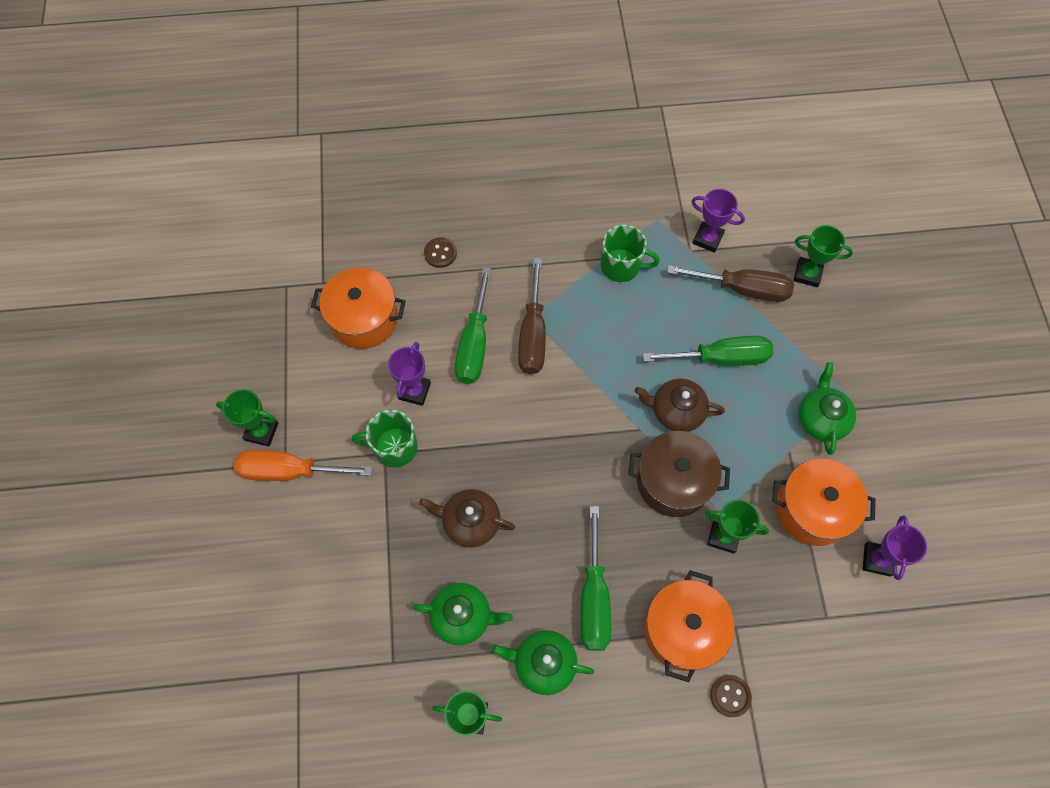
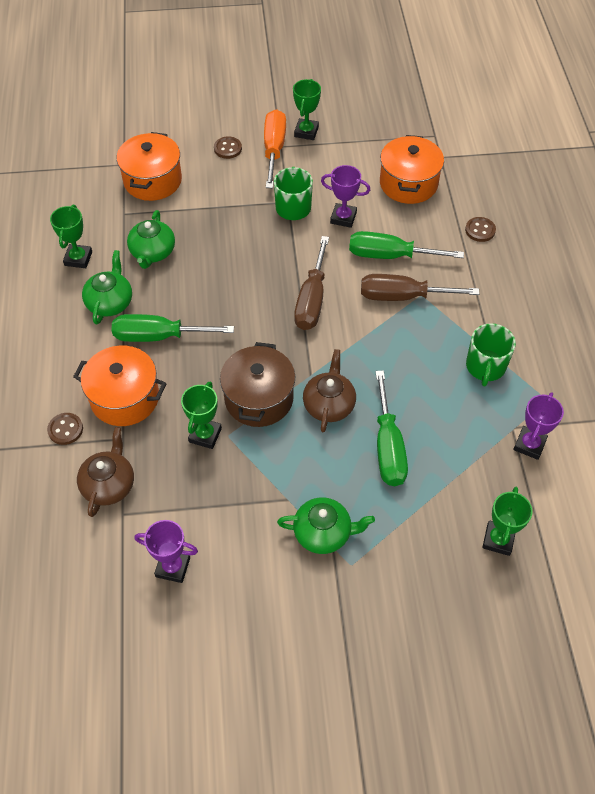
camera: 90 degrees right, 10 degrees down
(282, 530) = (228, 148): none -> brown button
(470, 522) = (228, 255): brown teapot -> brown teapot (109, 485)
(742, 289) = (471, 473): brown screwdriver -> brown screwdriver (312, 300)
(812, 509) = (227, 513): orange pot -> orange pot (152, 180)

